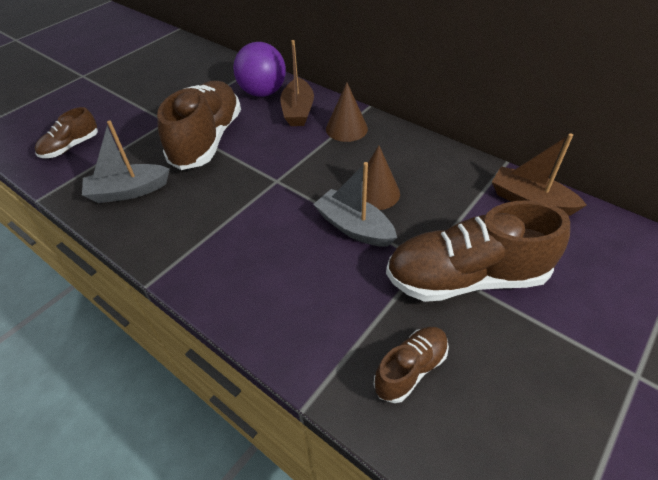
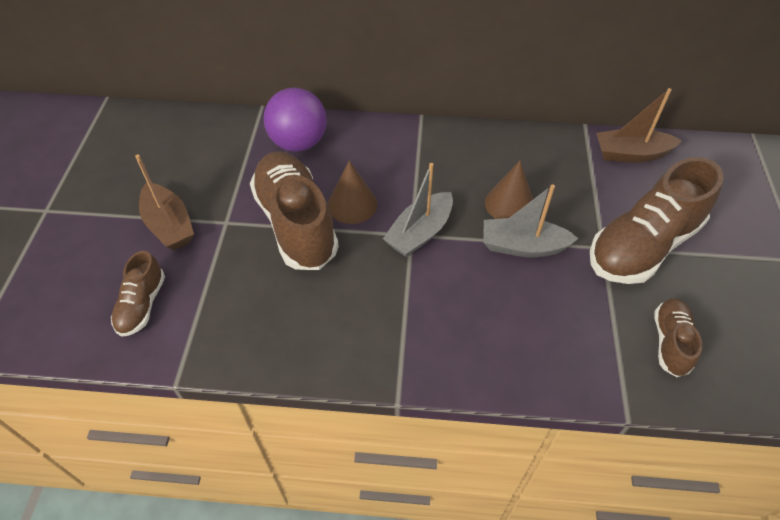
camera: 35 degrees left, 5 degrees up
(128, 191) = (272, 320): grey boat -> grey boat (420, 233)
(298, 111) = (357, 149): brown boat -> brown boat (169, 225)
(346, 128) = (423, 149): brown cone -> brown cone (352, 204)

